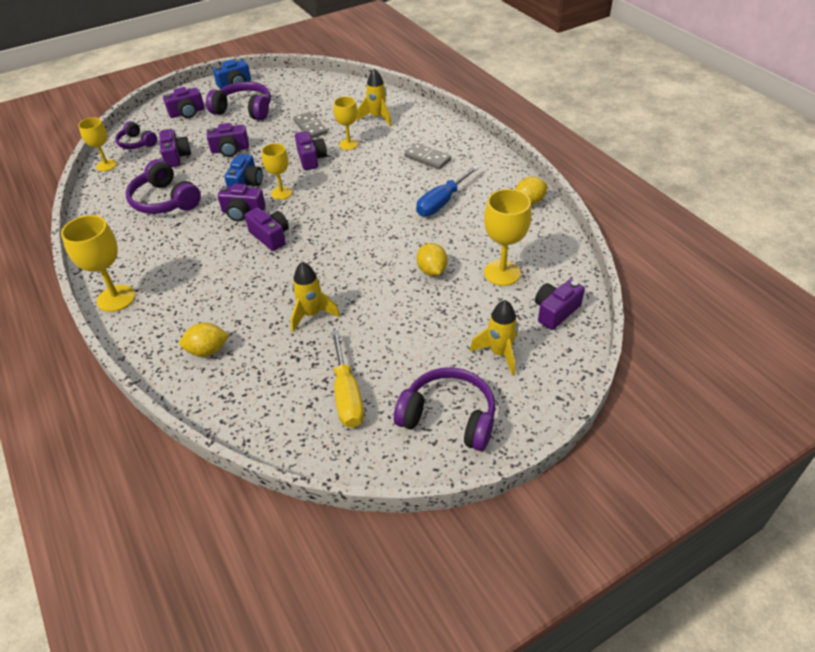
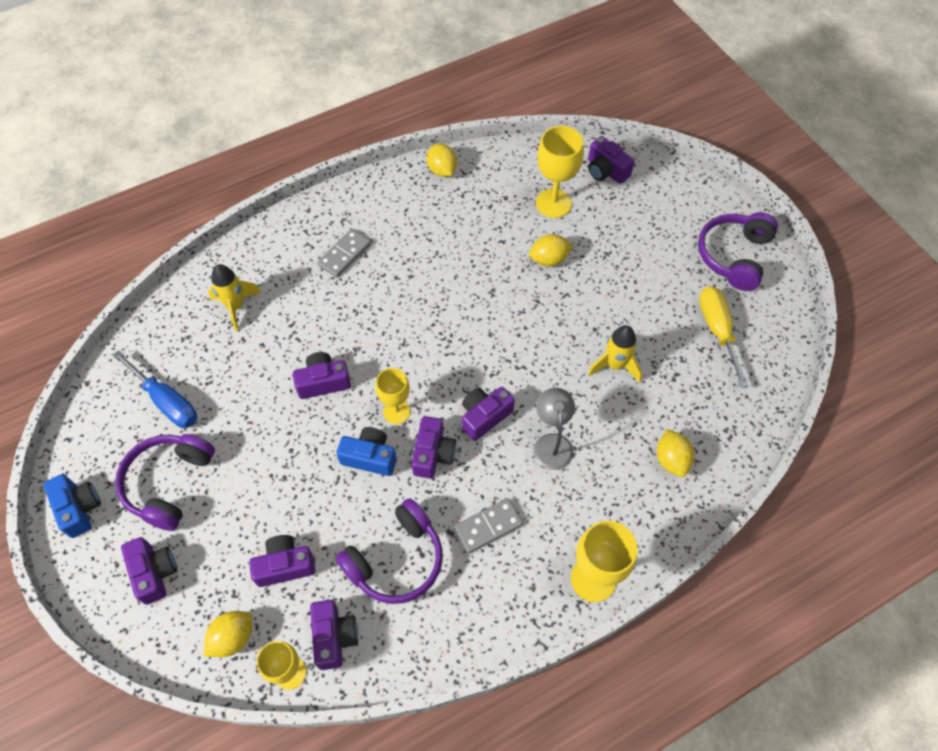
camera: 90 degrees left, 15 degrees up
(137, 143) = (233, 638): purple headphones -> yellow lemon
(230, 150) = (281, 489): purple camera -> purple camera (334, 637)
(239, 274) = (552, 443): none -> grey lamp
(310, 127) = (242, 387): grey domino -> grey domino (488, 526)
(347, 395) = (717, 331): yellow screwdriver -> yellow screwdriver turned 90 degrees counterclockwise
(348, 144) = (296, 339): yellow goblet -> none
(442, 202) = (434, 245): blue screwdriver -> blue screwdriver (166, 401)
(499, 353) = (659, 215): yellow rocket -> none

